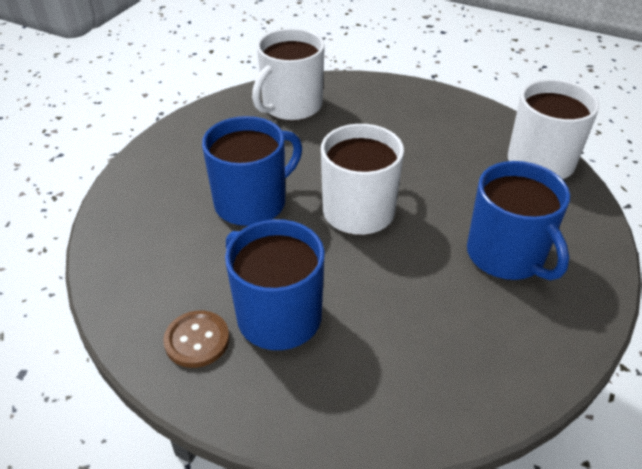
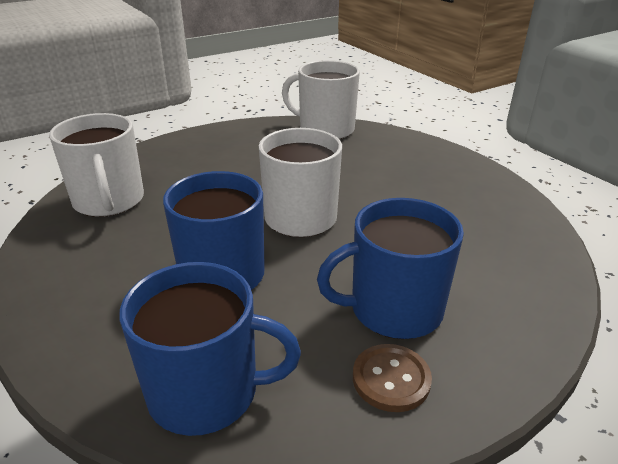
camera: 60 degrees left, 10 degrees down
(507, 255) = (407, 176): blue mug -> blue mug (206, 391)

